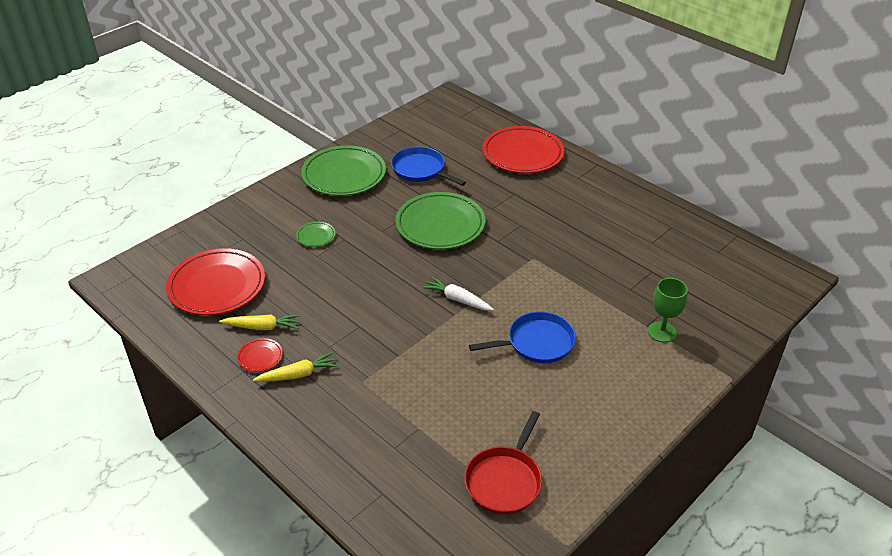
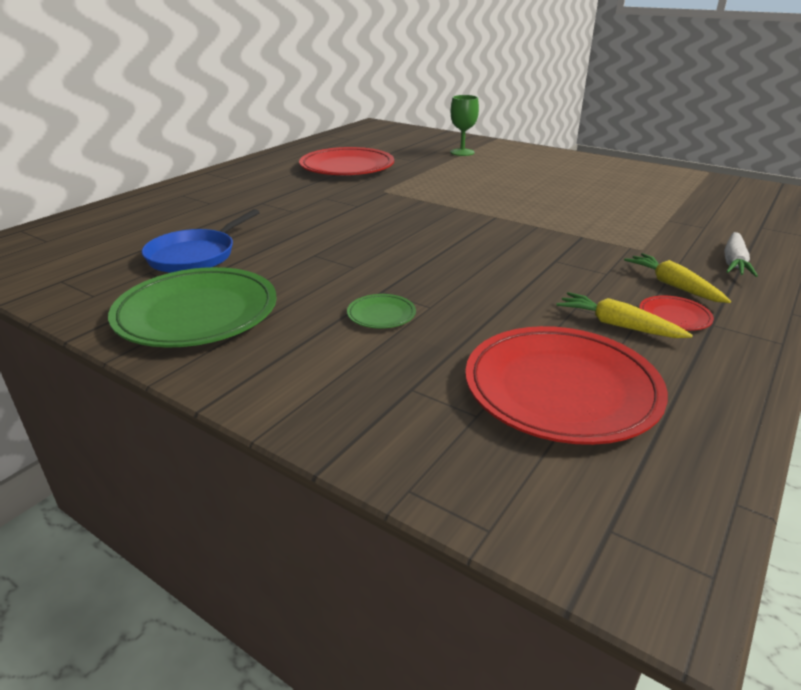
camera: 100 degrees left, 10 degrees down
(262, 327) = (617, 325): yellow carrot -> yellow carrot turned 45 degrees counterclockwise
(440, 225) = (332, 234): green plate -> none
(457, 299) = (470, 217): white carrot -> white carrot (734, 262)
(504, 480) = (680, 189): red pan -> none
(522, 154) = (171, 202): red plate -> red plate (347, 167)
(537, 343) = (509, 185): blue pan -> none

